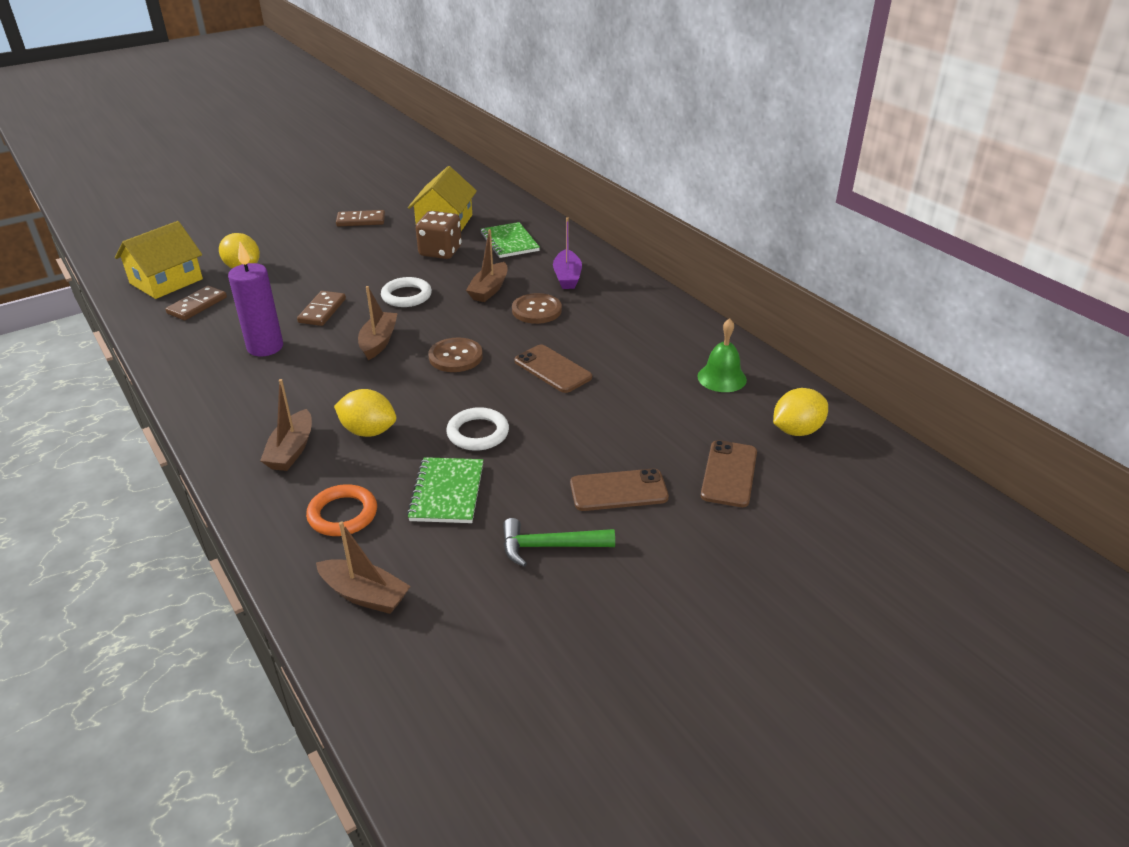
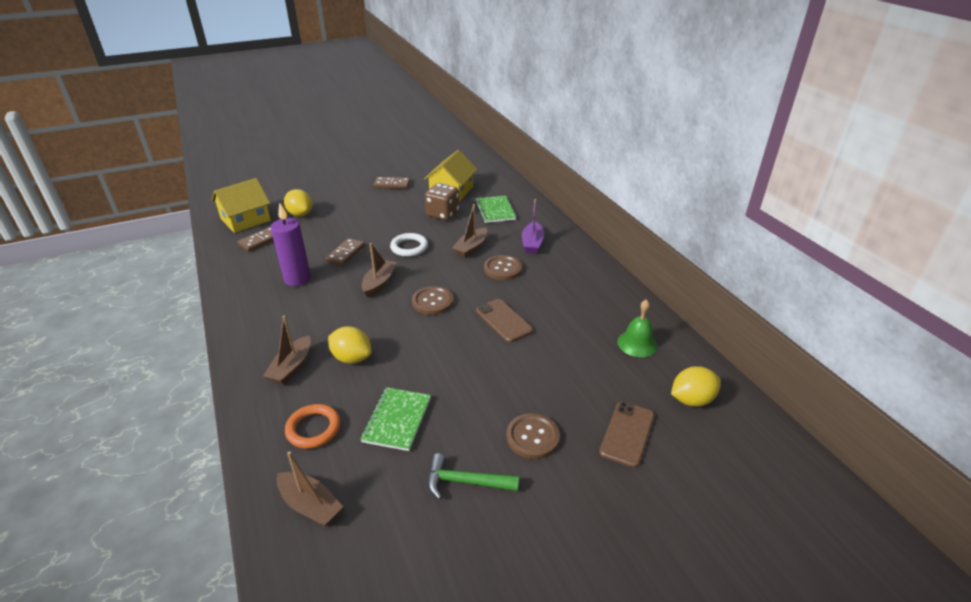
camera: 10 degrees right, 0 degrees up
(478, 433) = (433, 370): white ring -> none
(618, 491) = (532, 437): brown phone -> brown button

